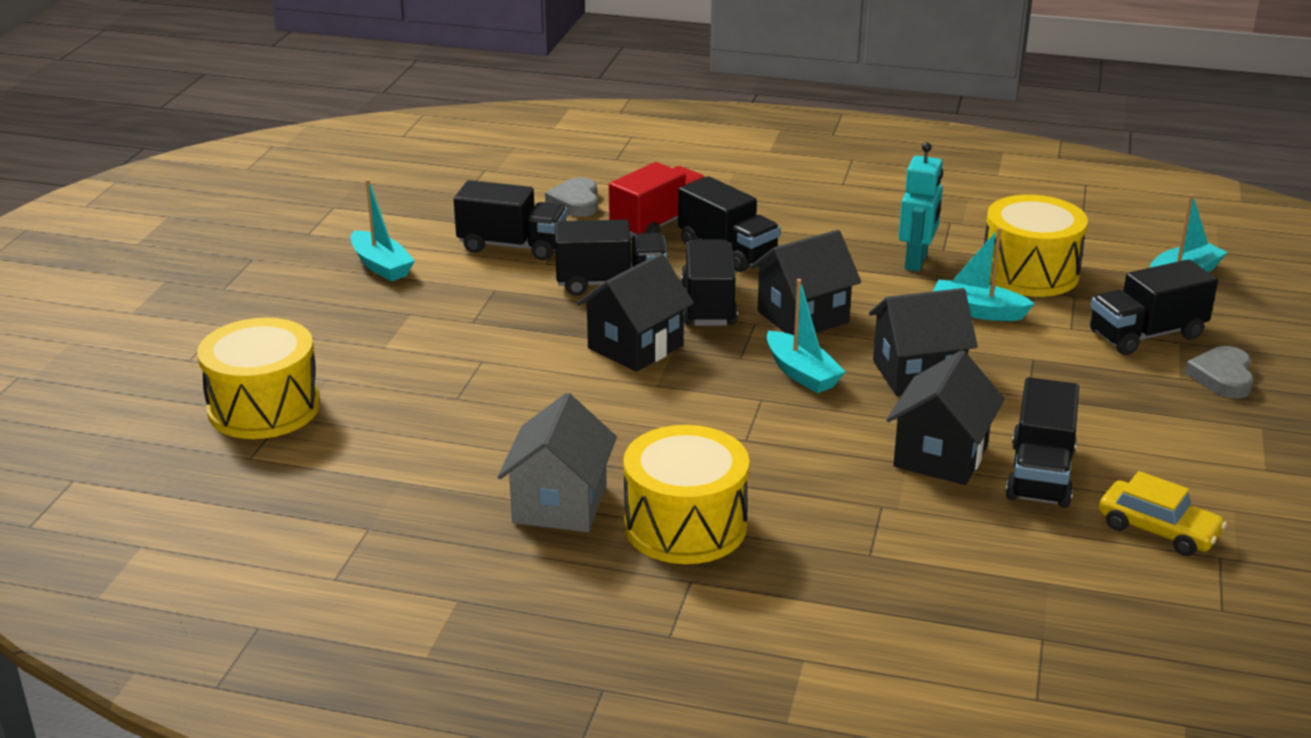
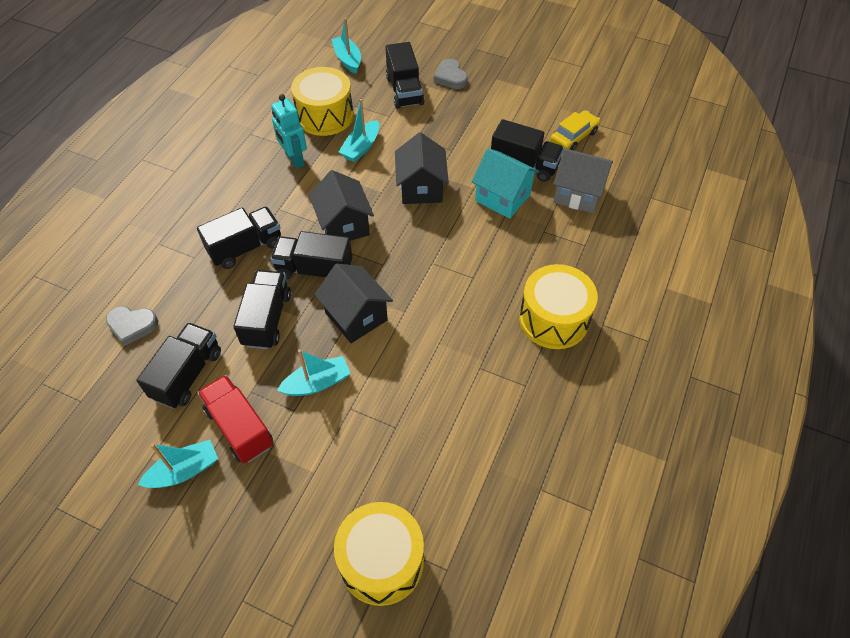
camera: 80 degrees left, 25 degrees up
(560, 504) = (527, 378): grey house -> grey house (578, 194)
(658, 224) = (190, 279): red truck -> red truck (239, 427)
(801, 373) = (408, 238): turquoise boat -> turquoise boat (317, 383)
(916, 261) = (294, 159): turquoise robot -> turquoise robot turned 150 degrees counterclockwise
(940, 456) = (502, 197): black house -> turquoise house
(1222, 377) = (450, 77): grey heart -> grey heart turned 45 degrees clockwise

